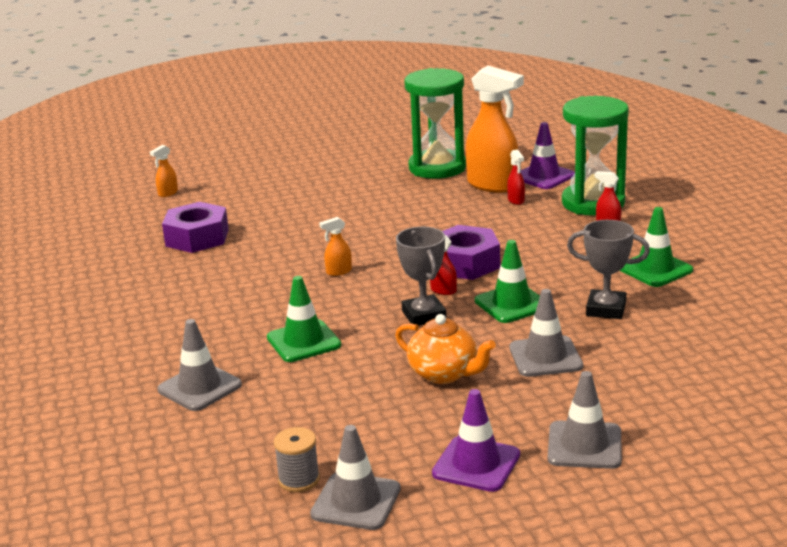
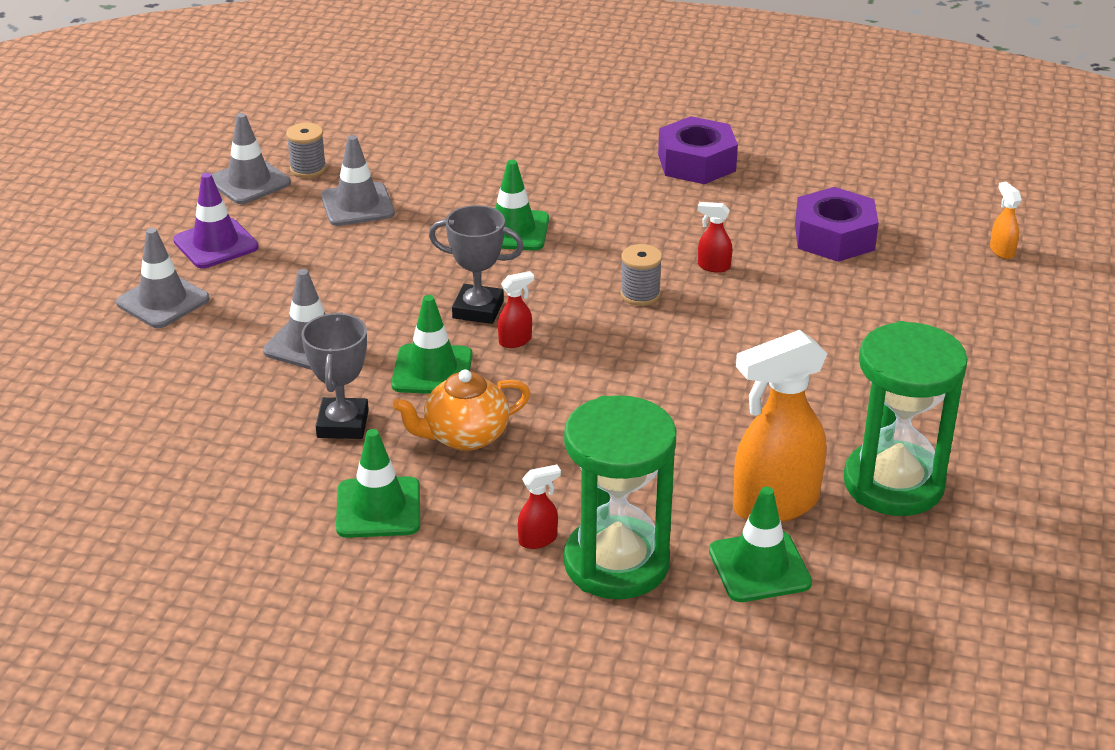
camera: 120 degrees right, 10 degrees up
(199, 387) = (498, 163): grey traffic cone -> grey traffic cone (357, 205)
(338, 272) = (640, 294): orange spray bottle -> grey spool
(444, 374) = (359, 280): orange teapot -> orange teapot (464, 436)
(465, 263) = (561, 381): purple nut -> purple nut (696, 163)
(516, 200) = (699, 500): red spray bottle -> red spray bottle (713, 266)
(543, 176) = (759, 567): purple traffic cone -> green traffic cone
(606, 309) = (343, 424): grey trophy -> grey trophy turned 45 degrees counterclockwise

